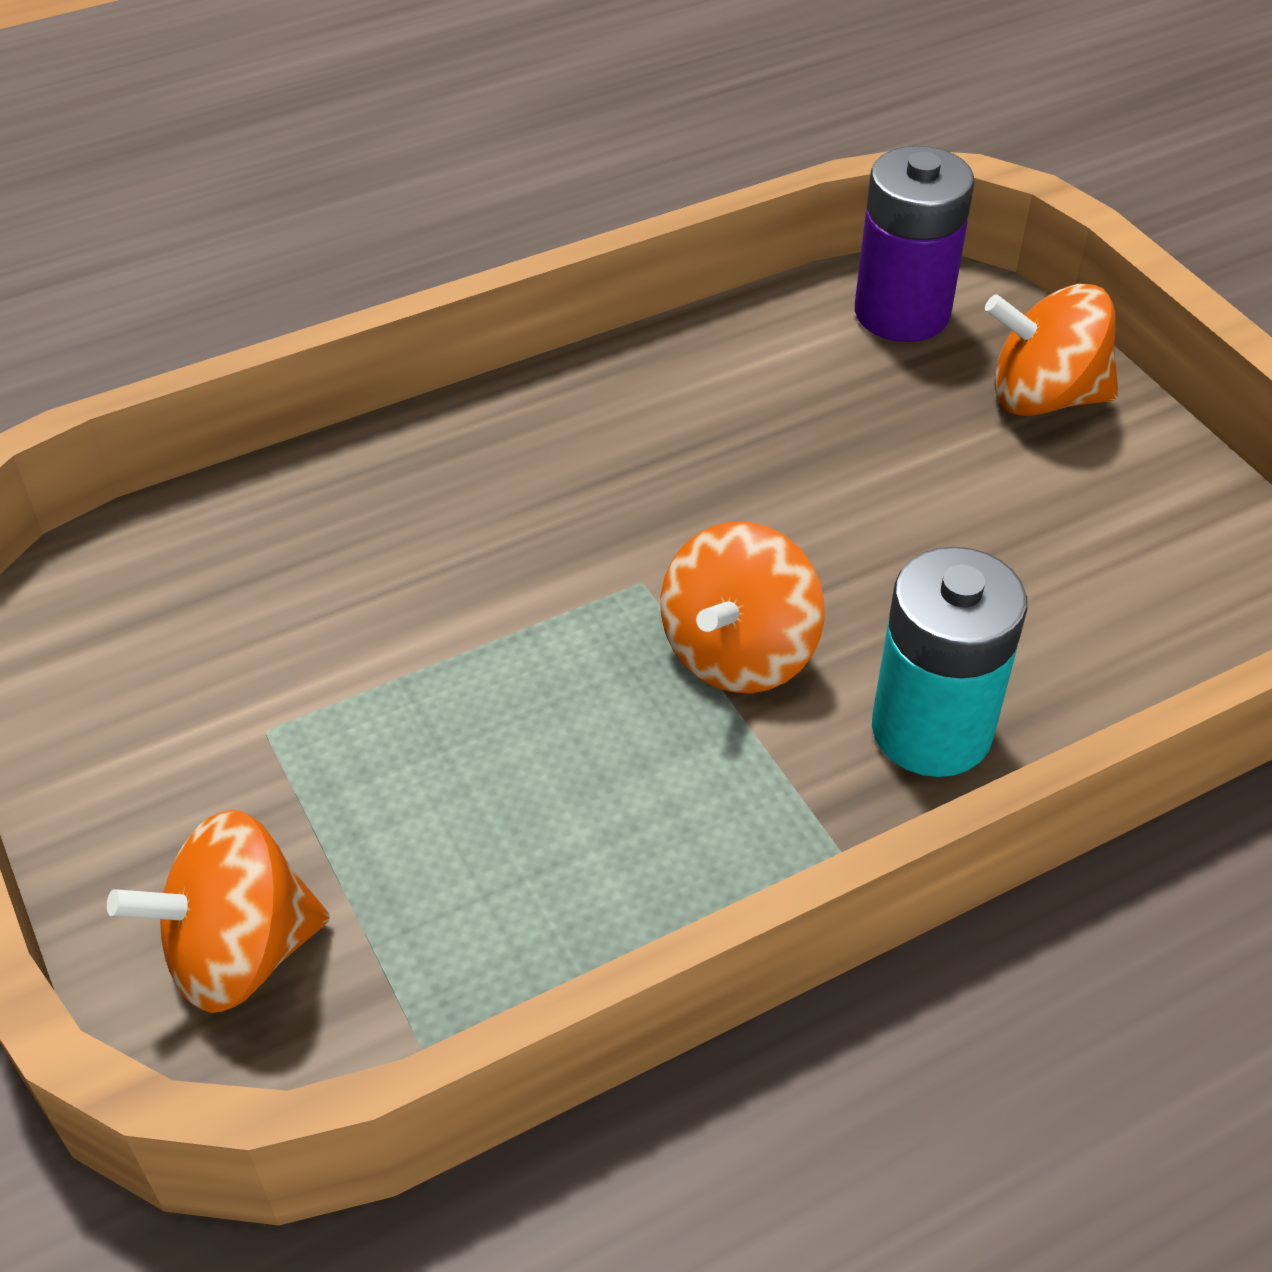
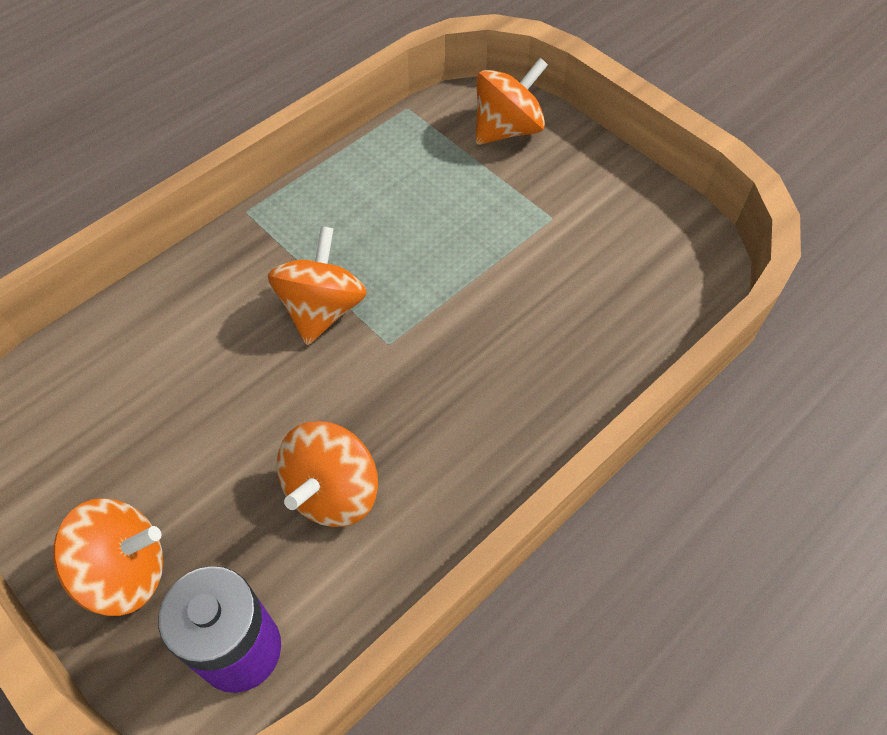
camera: 165 degrees right, 10 degrees up
(769, 423) = (332, 491): none -> orange spinning top
(931, 730) = (211, 287): turquoise battery -> none

